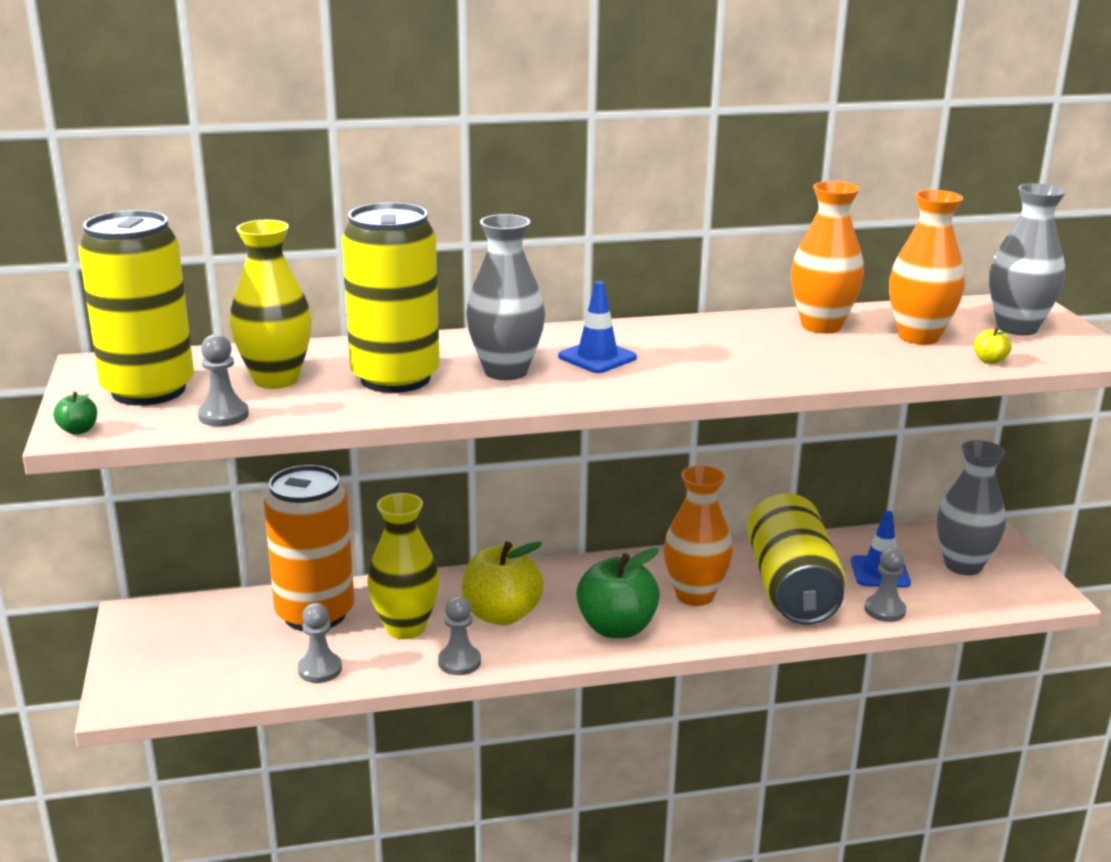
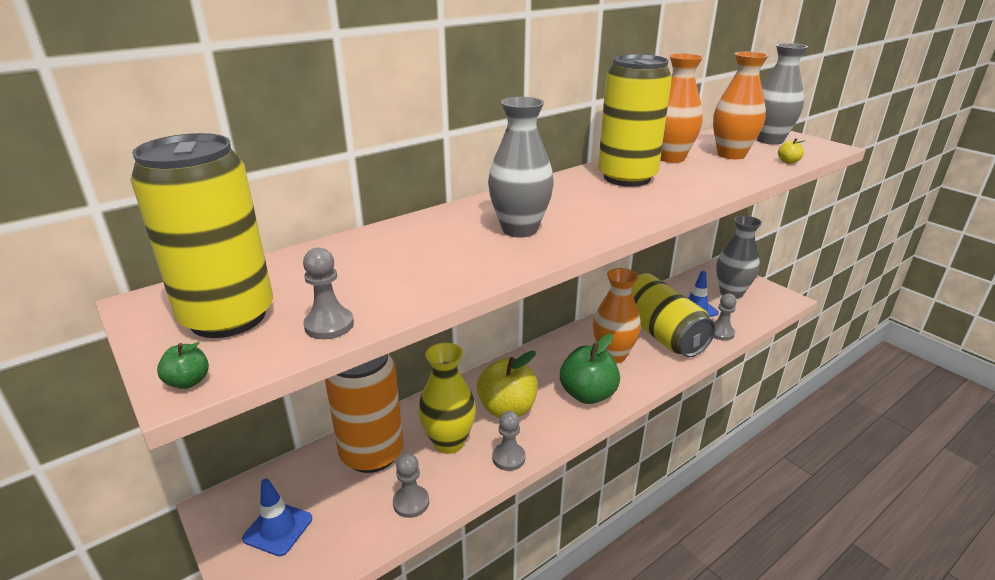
camera: 25 degrees left, 5 degrees up
(276, 380) = (343, 278): yellow vase -> none
(395, 378) = (443, 254): yellow can -> yellow can (627, 178)
(597, 357) = (568, 205): blue traffic cone -> blue traffic cone (278, 528)

